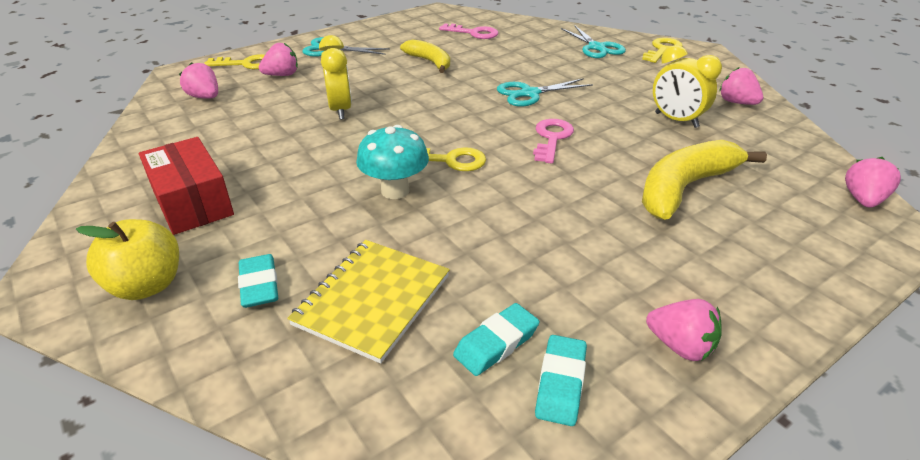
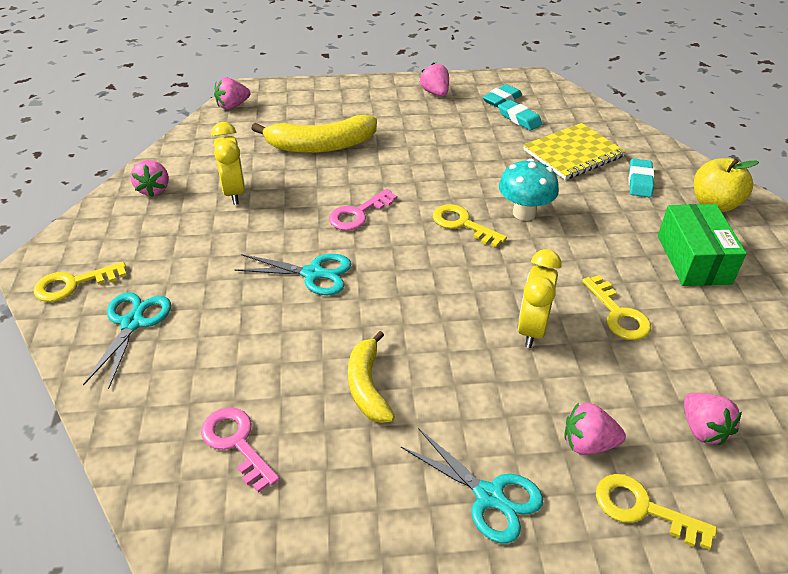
camera: 150 degrees left, 5 degrees up
(192, 202) = (693, 259): red box -> green box
(271, 137) = (618, 314): none -> yellow key
(496, 343) = (519, 118): turquoise eraser -> turquoise eraser turned 60 degrees clockwise

